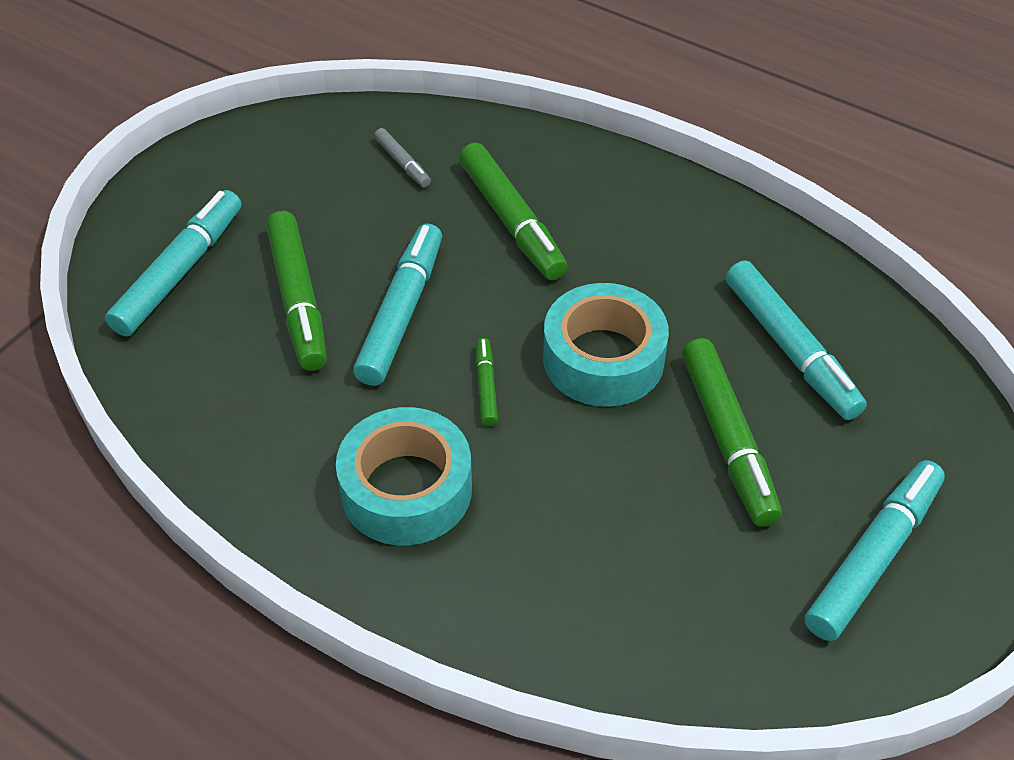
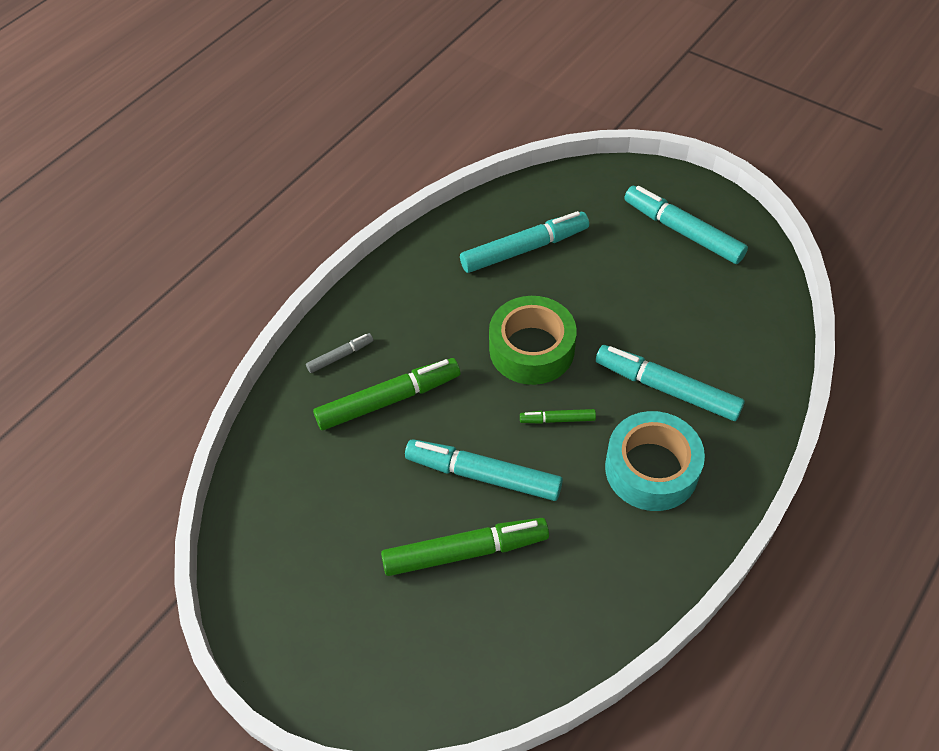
camera: 85 degrees left, 5 degrees up
(179, 272) = (426, 653): turquoise marker -> turquoise marker (666, 389)
(402, 163) = (308, 477): grey marker -> grey marker (340, 356)
(603, 358) = (531, 349): turquoise tape -> green tape
(728, 439) = (600, 288): green marker -> none

